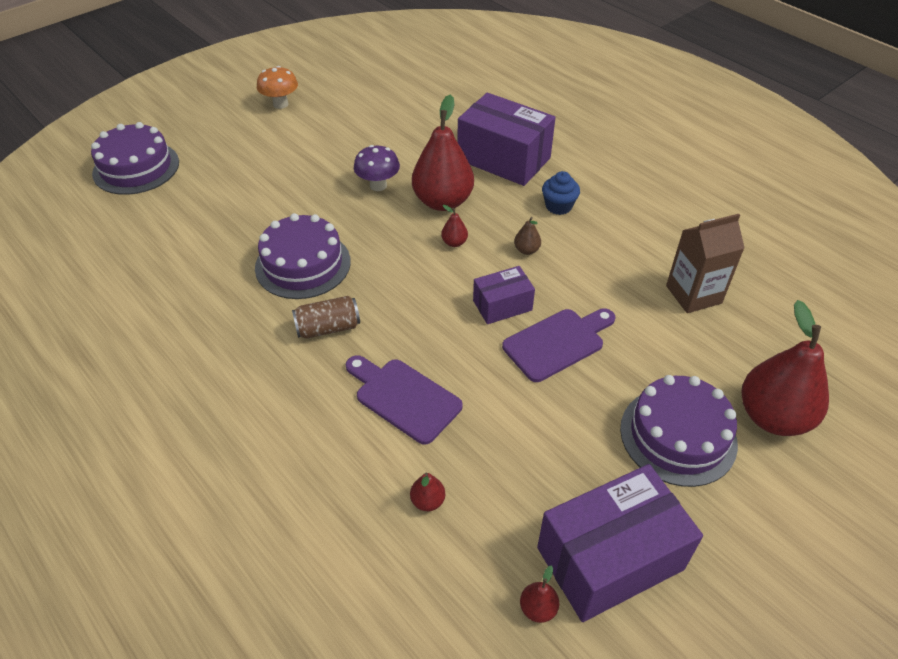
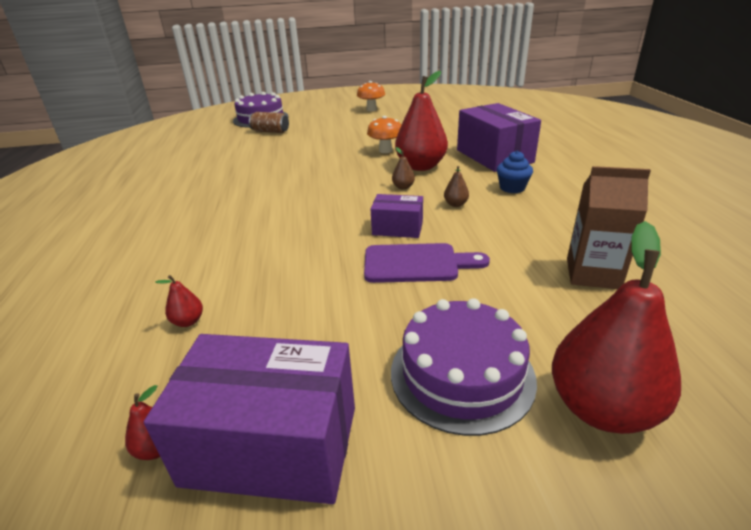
camera: 35 degrees right, 15 degrees down
(303, 264) = (290, 173): purple cake -> none
(328, 328) = (262, 204): brown can -> brown can (270, 131)
(378, 185) = (385, 150): purple mushroom -> orange mushroom
(404, 398) = (258, 255): purple cutting board -> none
(454, 242) = (403, 187): red pear -> brown pear

